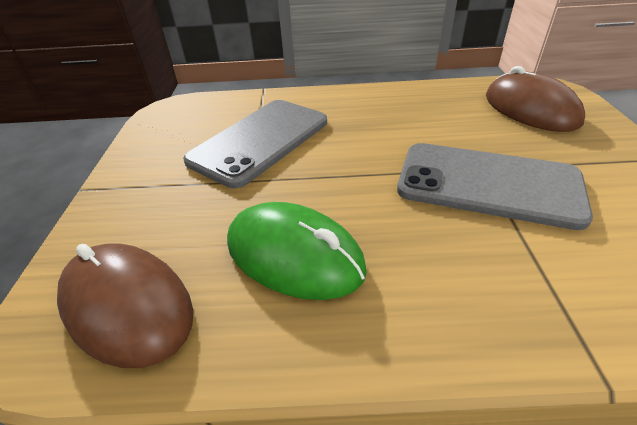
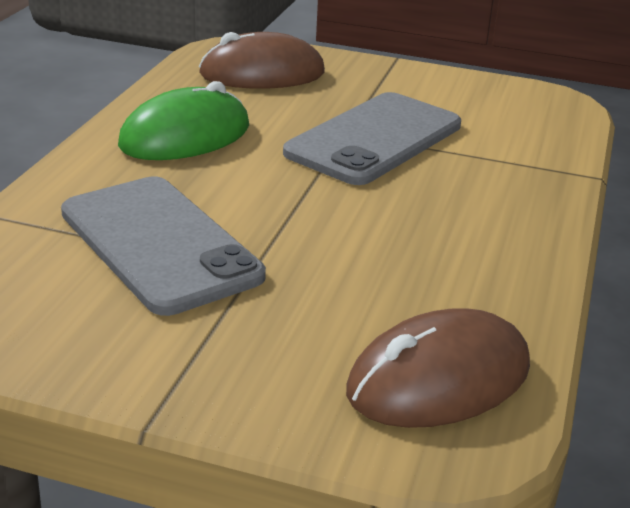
camera: 75 degrees left, 10 degrees down
(294, 255) = (415, 263): green mouse -> green mouse (185, 136)

